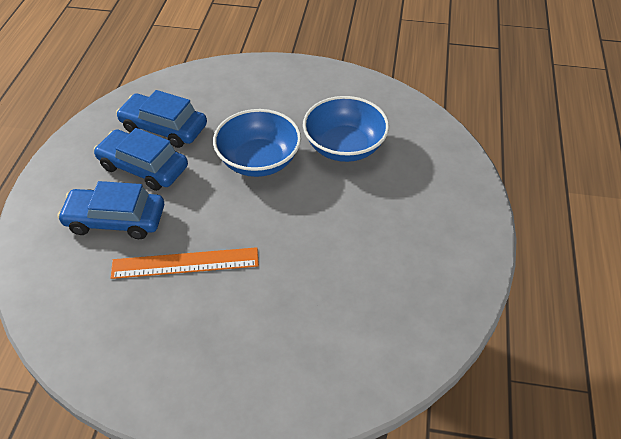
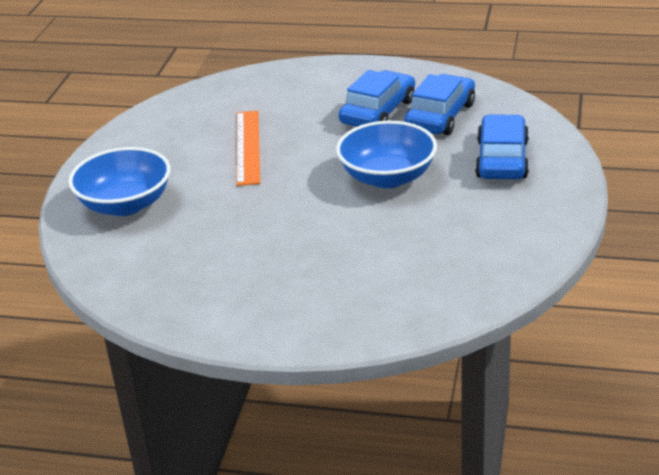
camera: 95 degrees right, 15 degrees down
(115, 220) = (307, 106): blue car -> blue car (502, 159)
(344, 147) = (412, 235): blue bowl -> blue bowl (125, 204)

